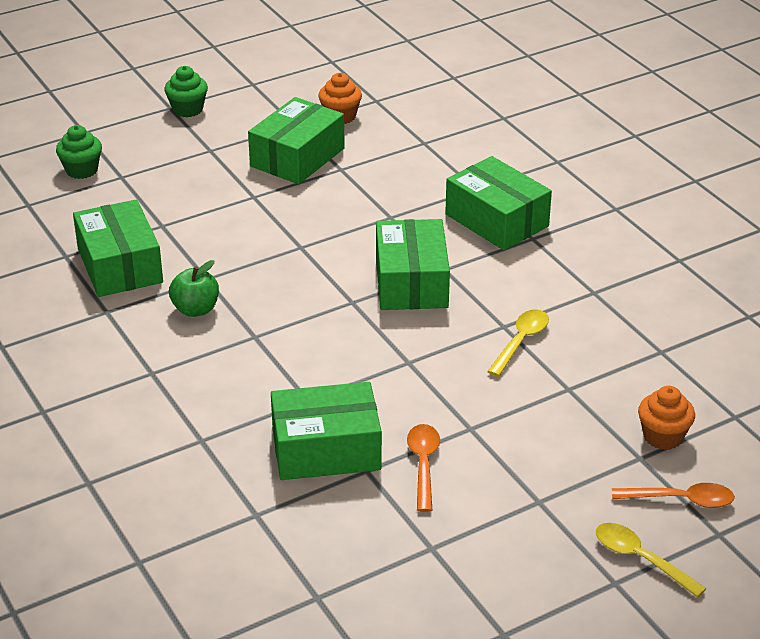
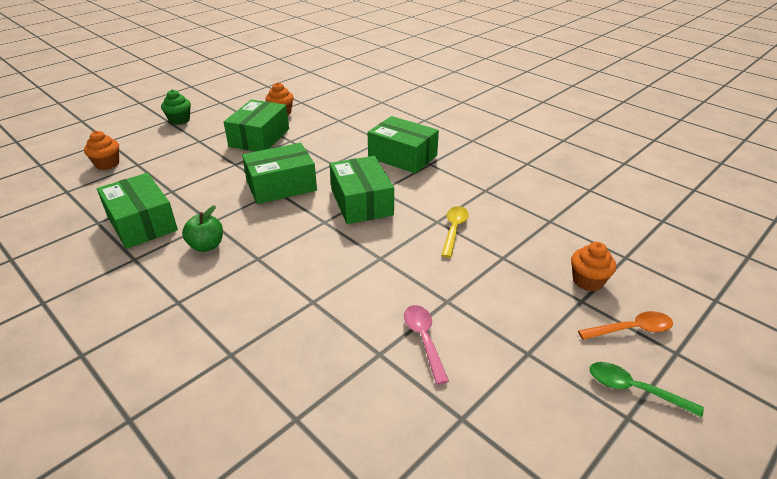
camera: 15 degrees left, 0 degrees up
(81, 170) = (107, 164): green cupcake -> orange cupcake
(326, 449) = (340, 342): green box -> green box (281, 186)
(423, 465) = (424, 340): orange spoon -> pink spoon
(640, 559) = (634, 389): yellow spoon -> green spoon

